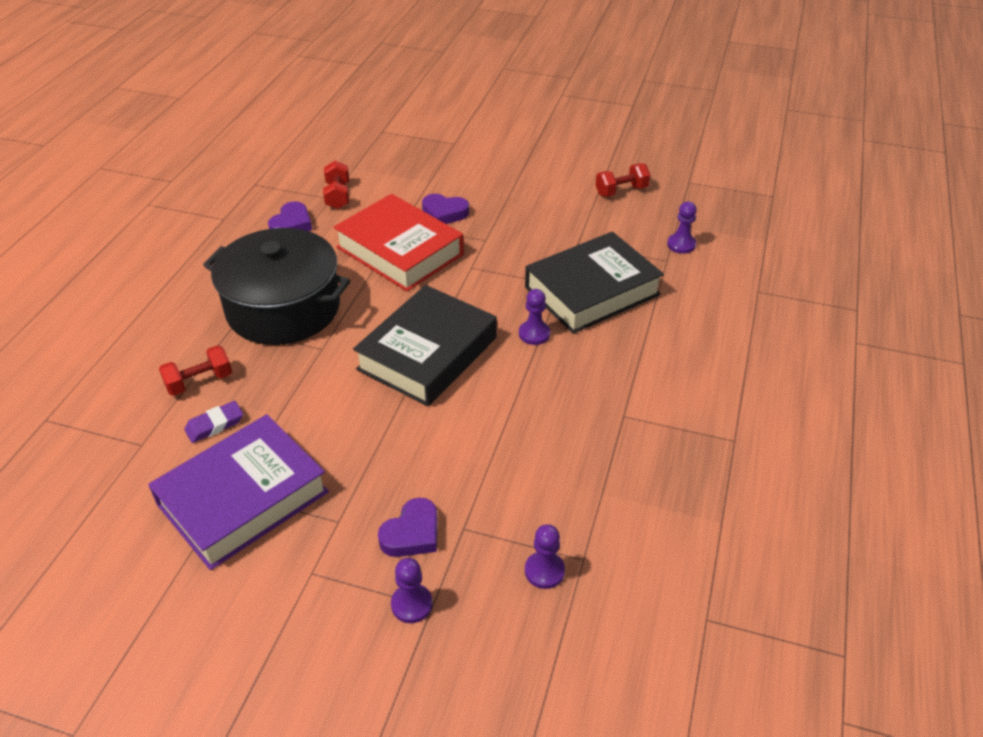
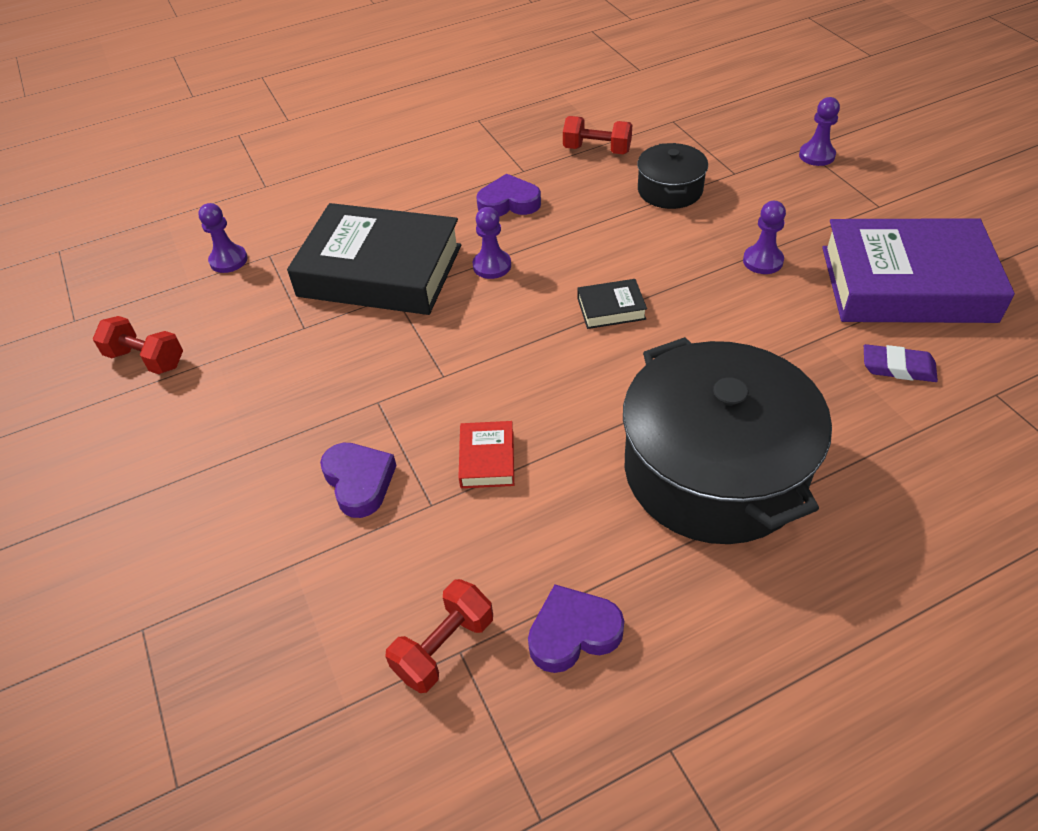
camera: 130 degrees left, 5 degrees up
(199, 382) = (889, 430): red dumbbell -> red dumbbell (597, 150)
(400, 251) = (487, 459): red book -> red book, size x0.40
(412, 533) = (777, 189): purple heart -> purple heart (509, 203)
(427, 353) = (611, 308): black book -> black book, size x0.40
(495, 472) = (670, 190): none -> black pot
(544, 571) = (706, 128): purple pawn -> purple pawn (762, 261)

